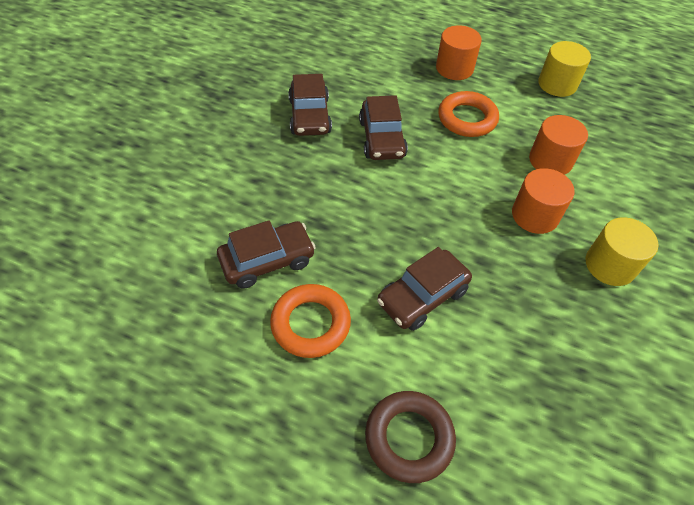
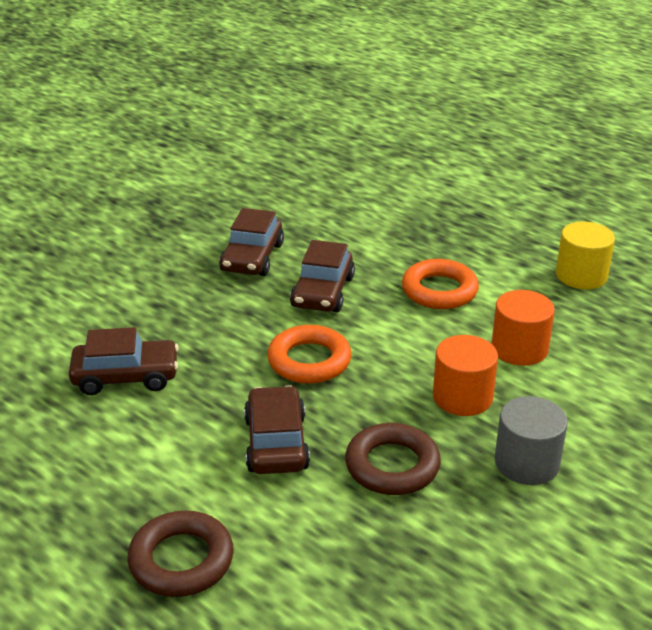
camera: 20 degrees right, 20 degrees down
(310, 324) = (138, 440): orange ring -> orange ring (309, 361)
(422, 296) = (276, 443): brown car -> brown car turned 105 degrees clockwise
(454, 68) = (456, 239): orange cylinder -> none
(519, 294) = (392, 466): none -> brown ring
(610, 265) = (526, 463): yellow cylinder -> grey cylinder

